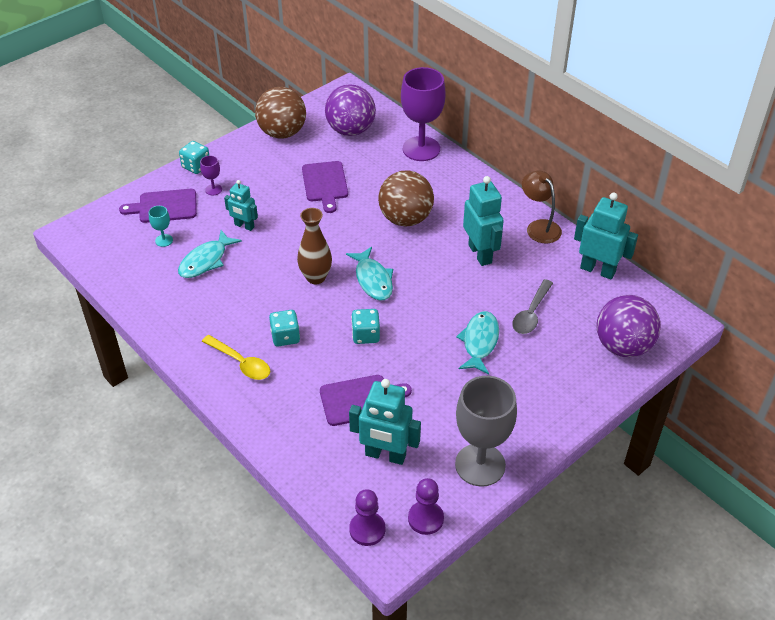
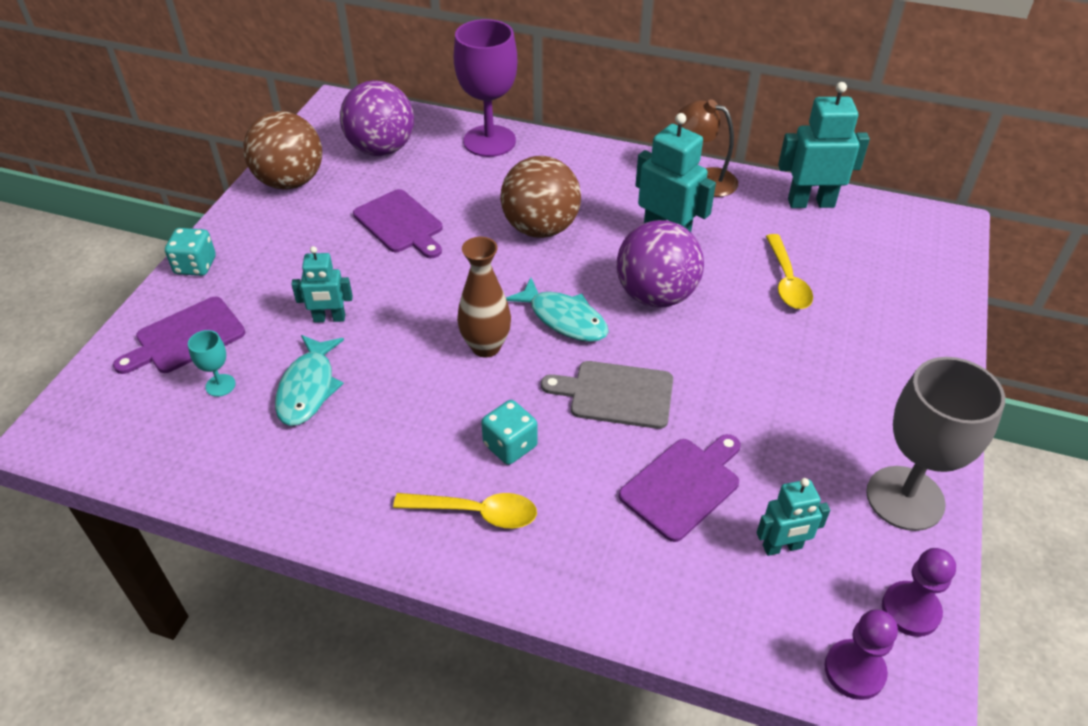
camera: 30 degrees left, 0 degrees up
(213, 189) = (245, 287): purple goblet -> none
(365, 335) = (616, 394): turquoise dice -> grey cutting board
(385, 455) = (782, 547): turquoise robot -> turquoise robot, size x0.61
(479, 342) = (761, 340): turquoise fish -> none
(531, 313) = (787, 281): grey spoon -> yellow spoon
(623, 346) = (917, 276): purple ball -> purple ball (656, 295)

